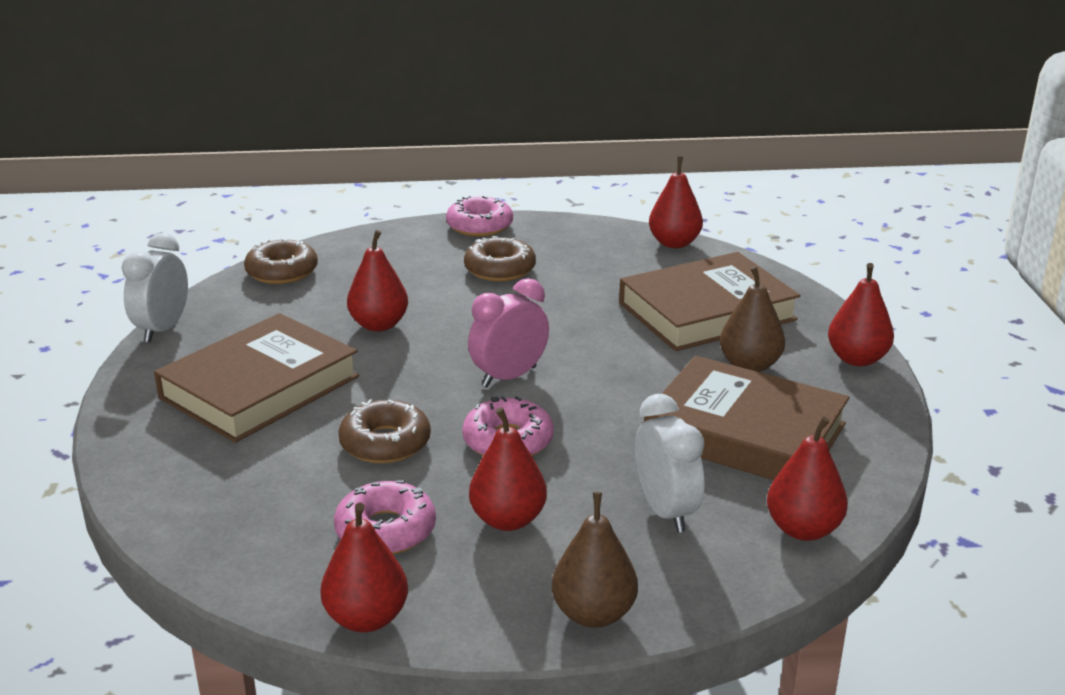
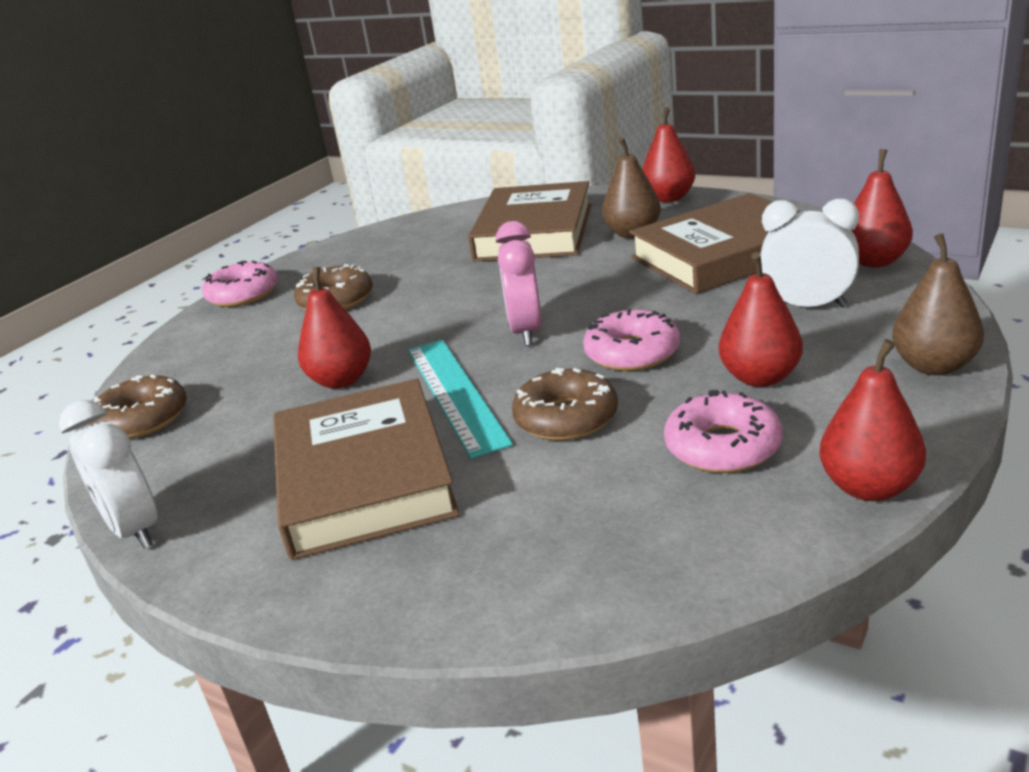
camera: 50 degrees left, 0 degrees up
(390, 381) = (456, 394): none -> turquoise ruler
(674, 243) = (413, 222): red pear -> none

